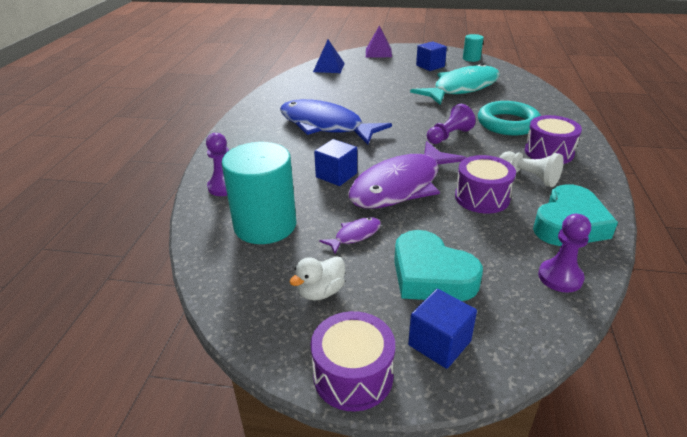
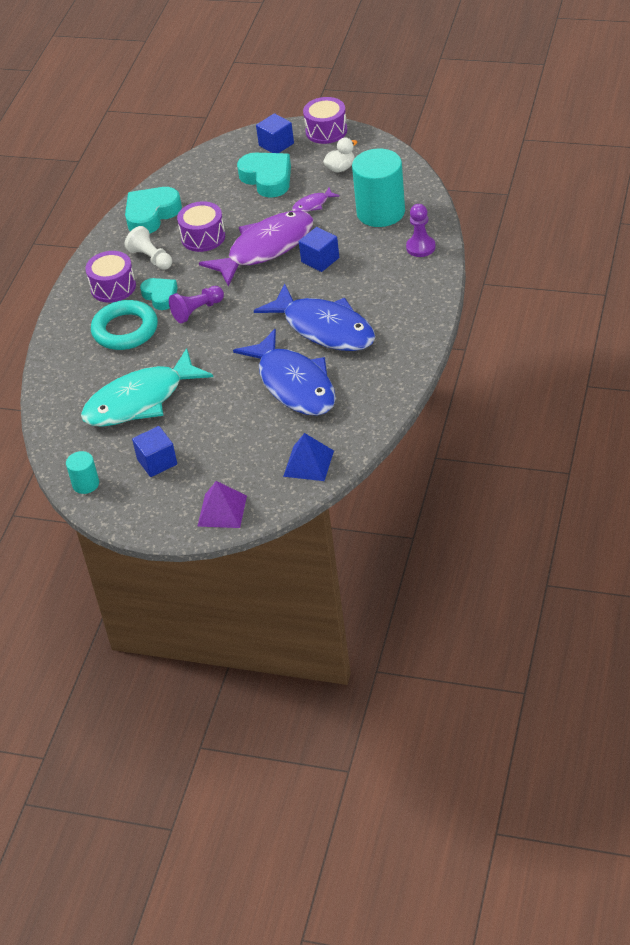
camera: 170 degrees left, 10 degrees up
(345, 97) = (294, 384): none -> blue fish
(493, 146) = (160, 296): none -> turquoise heart
(560, 277) = (185, 178): purple pawn -> none

